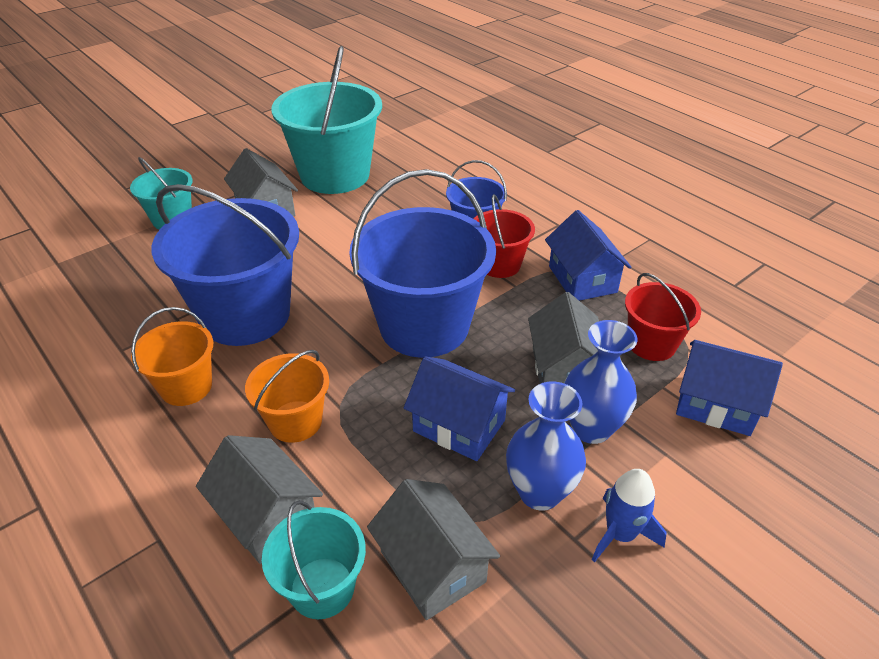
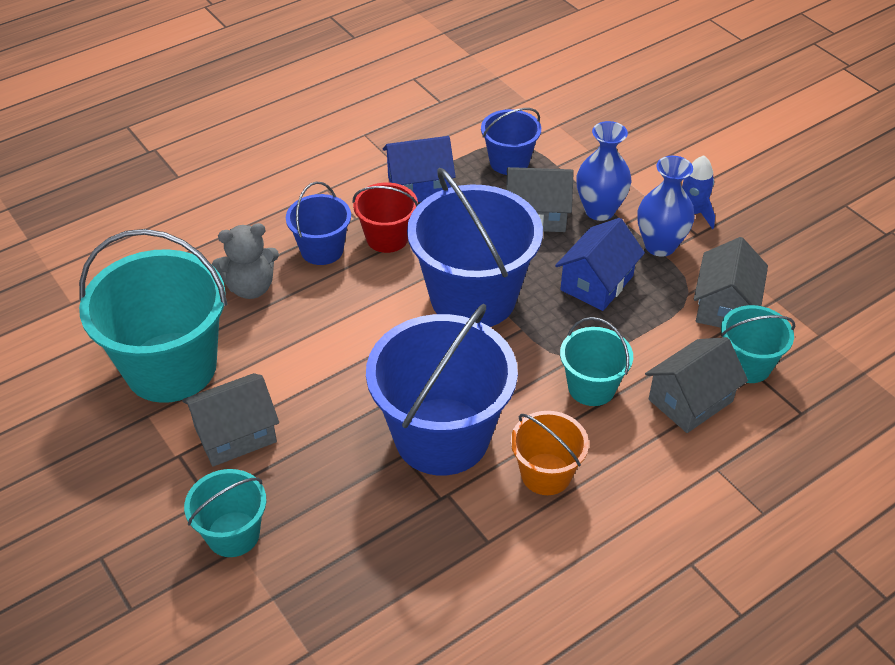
camera: 85 degrees left, 5 degrees up
(295, 421) = (591, 387): orange bucket -> turquoise bucket
(422, 199) = (250, 287): none -> grey teddy bear
(432, 566) = (725, 306): grey house -> grey house turned 45 degrees counterclockwise
(651, 344) = (509, 162): red bucket -> blue bucket
(716, 404) = (576, 144): blue house -> none

